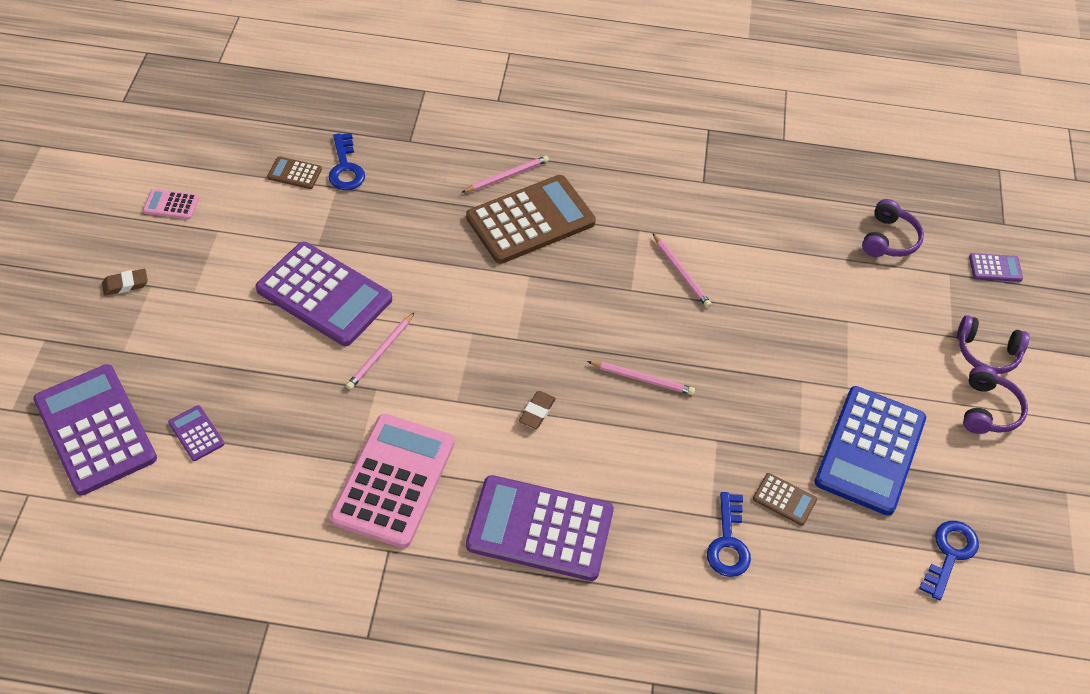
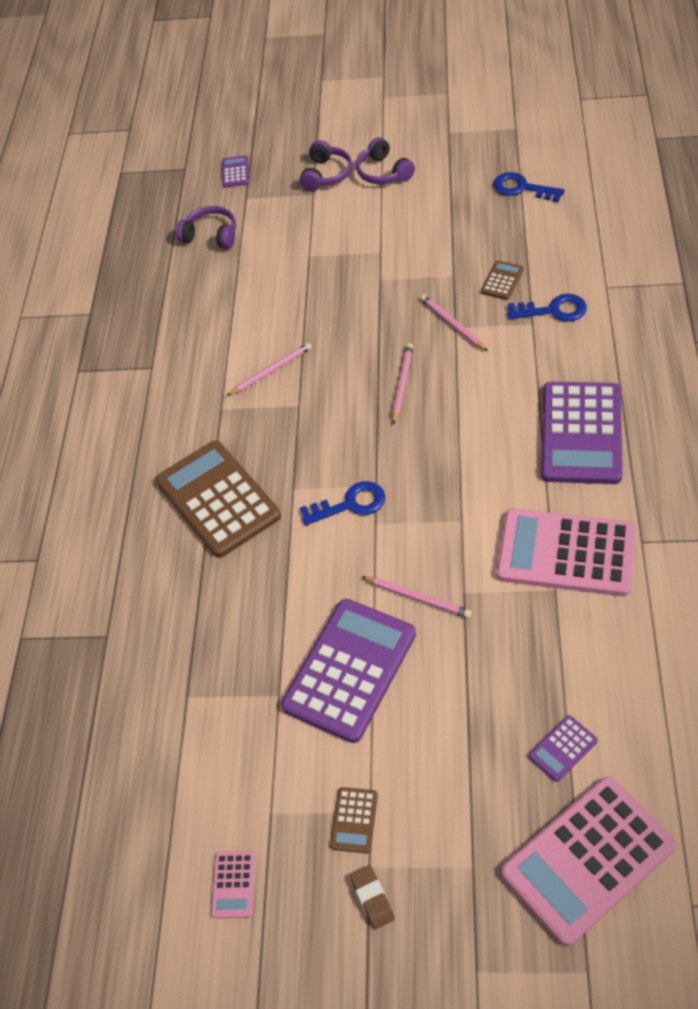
camera: 85 degrees left, 0 degrees up
(95, 430) = (587, 859): purple calculator -> pink calculator
(294, 173) = (168, 749): brown calculator -> brown calculator (354, 820)
(345, 168) = (154, 694): blue key -> blue key (350, 504)
(507, 176) = (156, 531): pink pencil -> pink pencil (452, 324)
(537, 412) = (458, 455): brown eraser -> none
(870, 450) = (440, 235): blue calculator -> none
(988, 410) = (383, 172): purple headphones -> purple headphones turned 135 degrees counterclockwise

